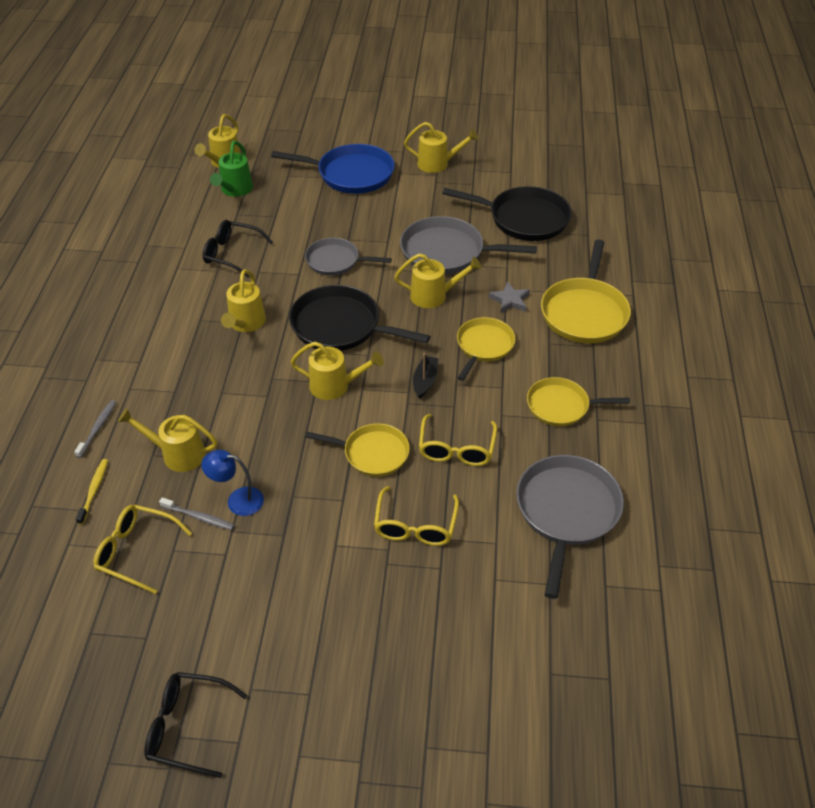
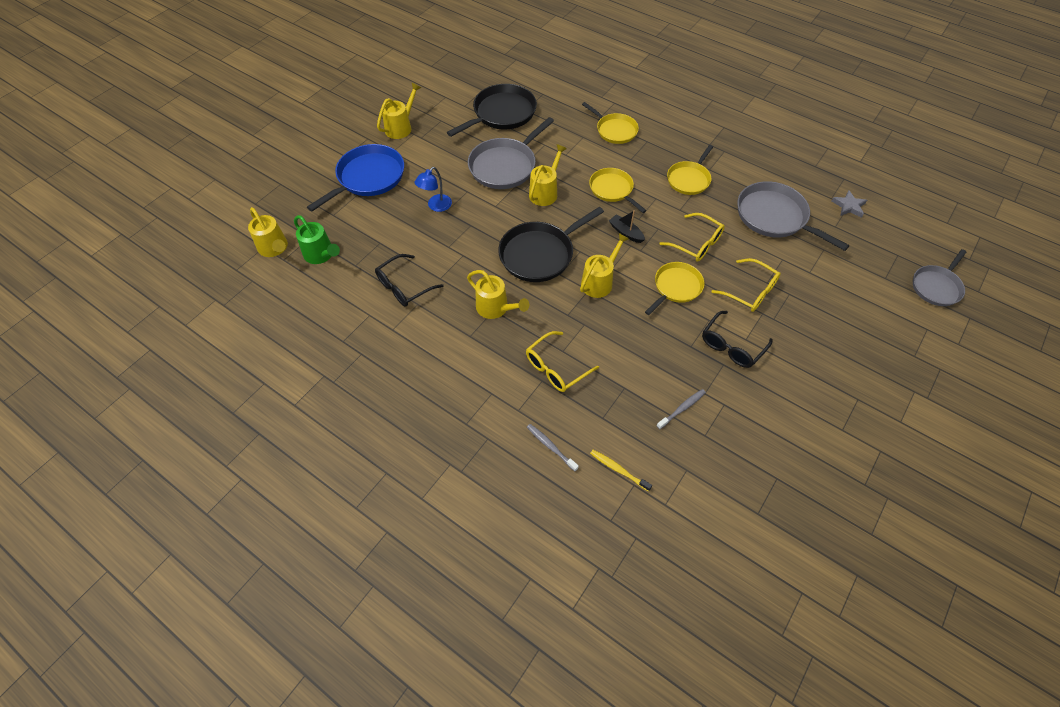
camera: 60 degrees left, 10 degrees up
(136, 551) = (695, 459): yellow glasses -> yellow glasses (556, 368)
(177, 454) = (611, 401): yellow watering can -> none
(187, 727) = (859, 477): black glasses -> black glasses (731, 346)
(237, 500) = (678, 379): blue lamp -> blue lamp (436, 206)
(335, 261) = (465, 228): grey pan -> grey pan (936, 287)
(510, 300) = (578, 158): grey star -> grey star (849, 206)
(584, 313) = (615, 130): yellow pan -> yellow pan, size x0.64

